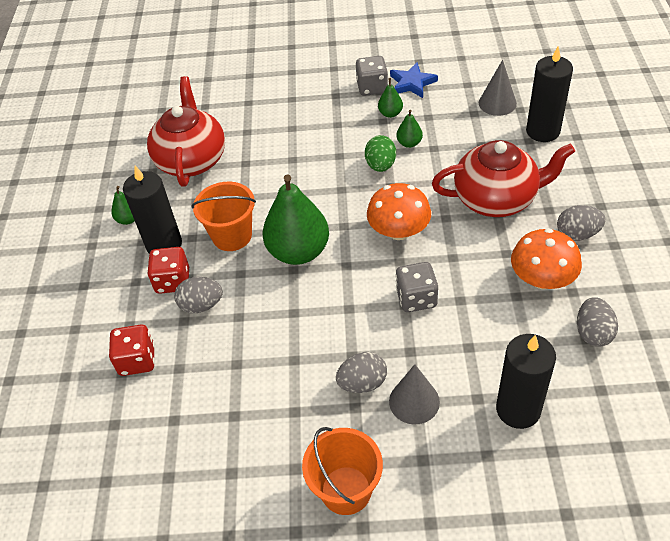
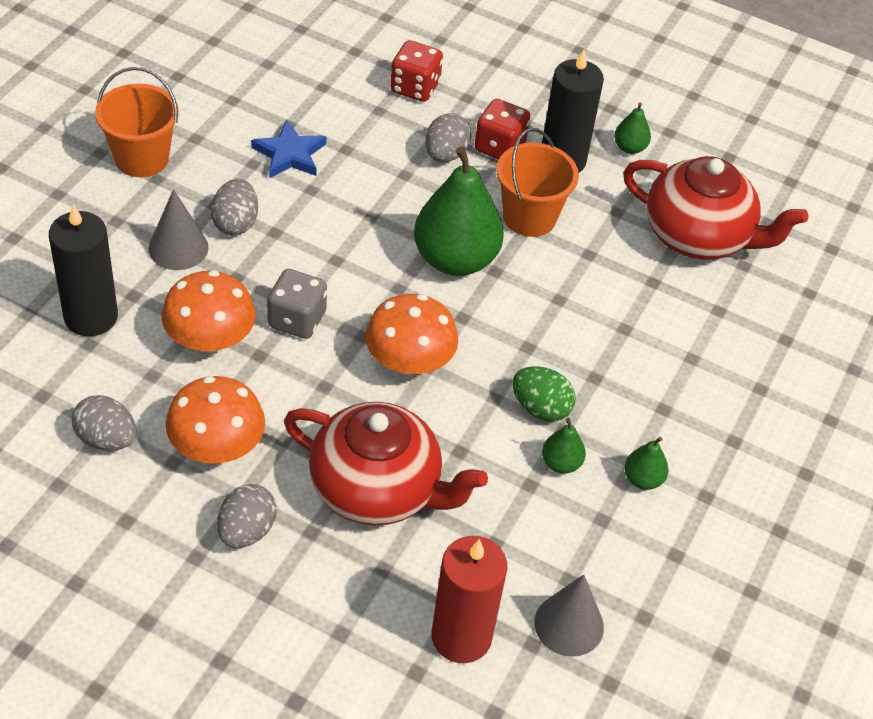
camera: 110 degrees right, 0 degrees up
(372, 87) = (721, 492): grey dice -> none
(412, 83) = (697, 547): blue star -> blue star (289, 154)
(472, 332) = (210, 339): none -> orange mushroom
(496, 199) = (377, 489): red teapot -> red teapot turned 90 degrees counterclockwise
(543, 131) = (461, 637): black candle -> red candle

